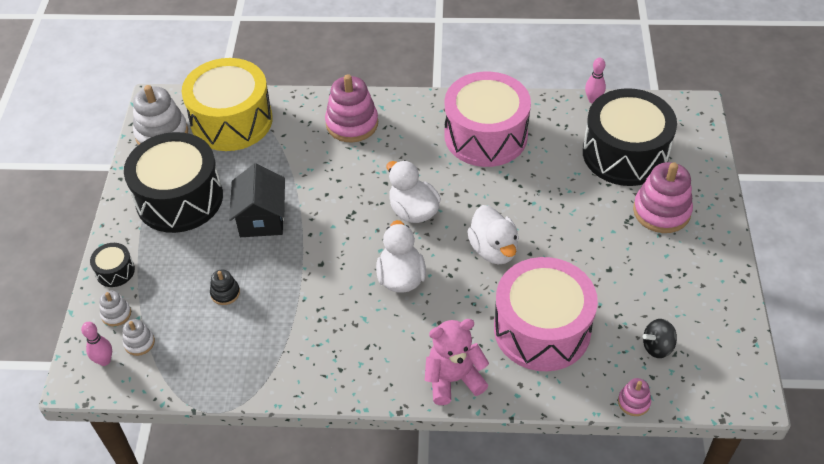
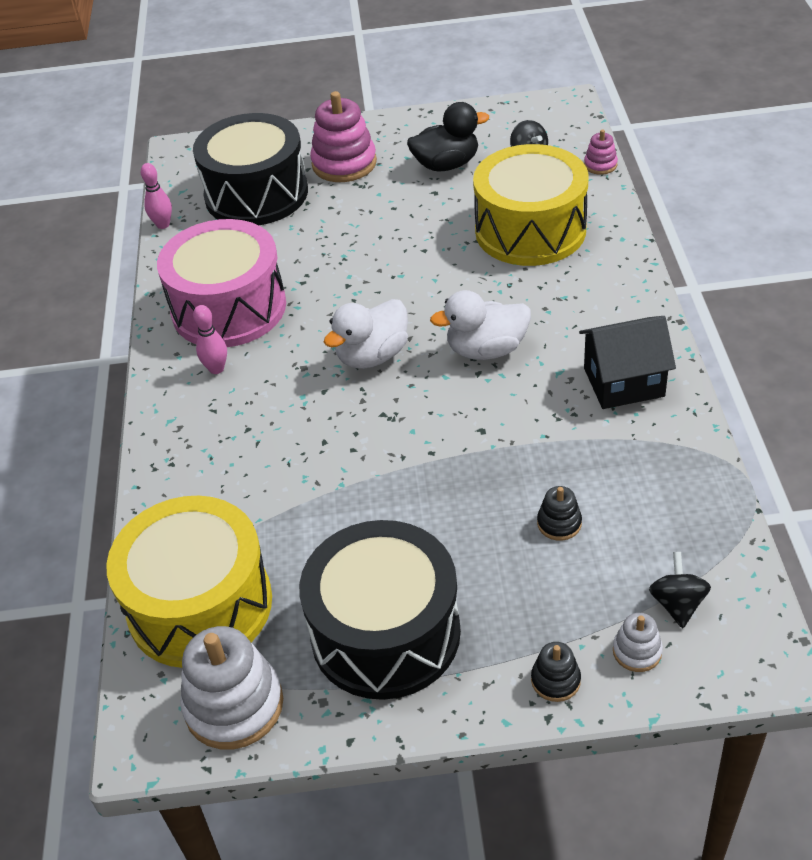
camera: 95 degrees left, 5 degrees down
(104, 360) = (724, 639): pink bowling pin -> pink bowling pin (216, 369)
(115, 271) = (555, 680): black drum -> black stacking toy
(139, 343) = (677, 604): white stacking toy -> black spinning top
(262, 218) = (411, 513): black house -> black house (623, 382)
(352, 124) = (206, 447): pink stacking toy -> none
(453, 379) = (620, 286): pink teddy bear -> none
(493, 249) = (424, 278): white duck -> none
(542, 329) = (530, 230): pink drum -> yellow drum
(650, 282) = (446, 165): none -> black duck

